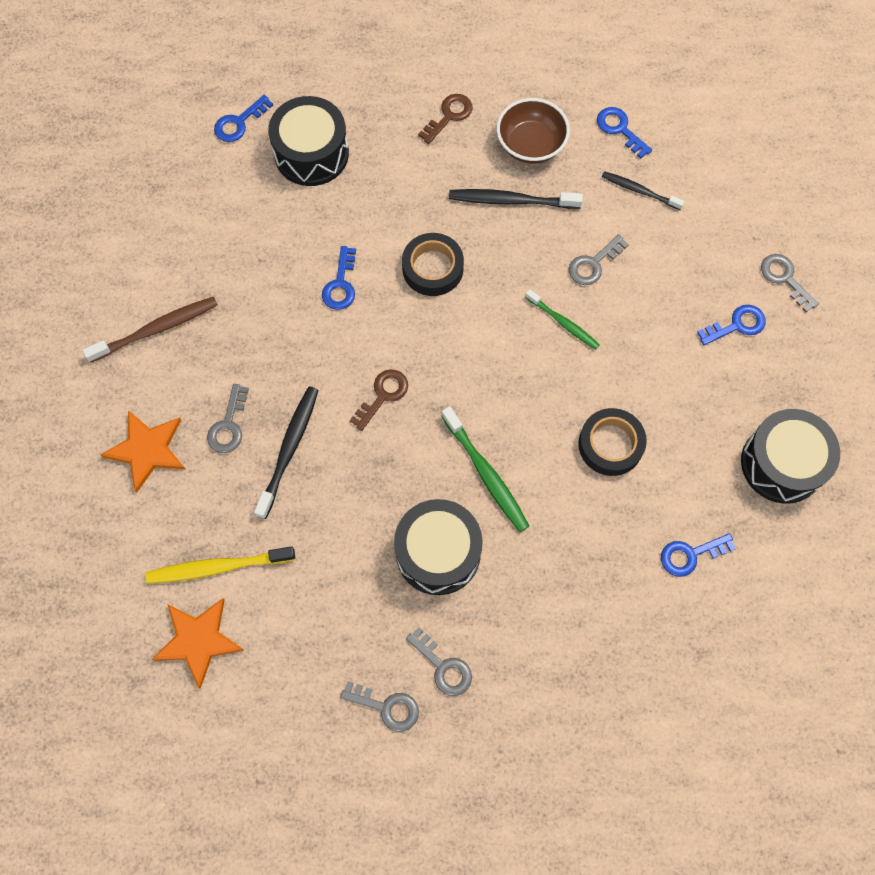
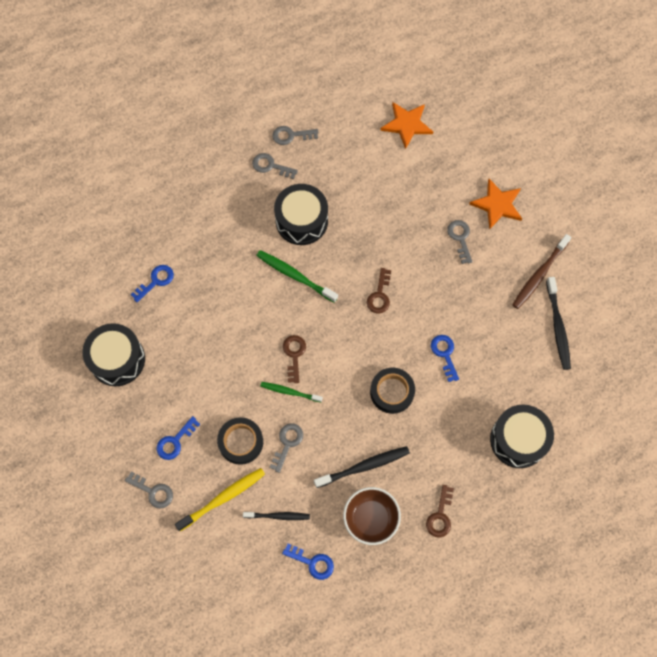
camera: 155 degrees right, 0 degrees up
(217, 567) = (419, 162): yellow toothbrush -> yellow toothbrush (223, 498)
(239, 122) = (581, 441): blue key -> none
(289, 449) = (417, 240): black toothbrush -> black toothbrush (557, 327)
(536, 366) = (294, 355): none -> brown key
(610, 445) = (227, 325): black tape -> black tape (240, 442)

